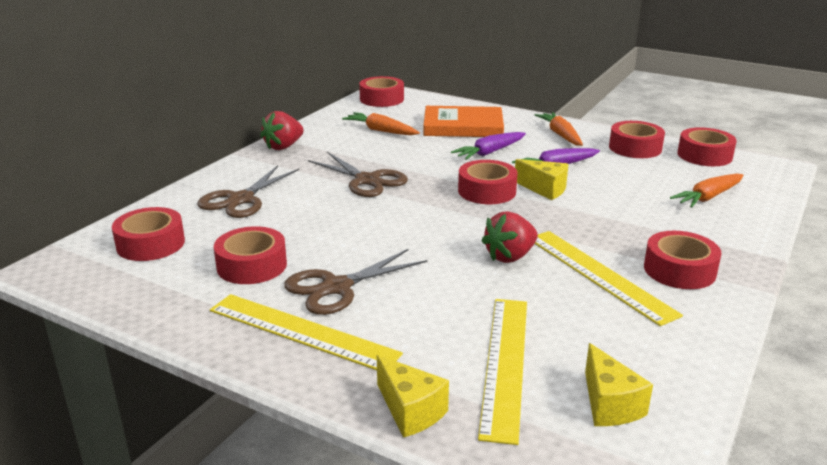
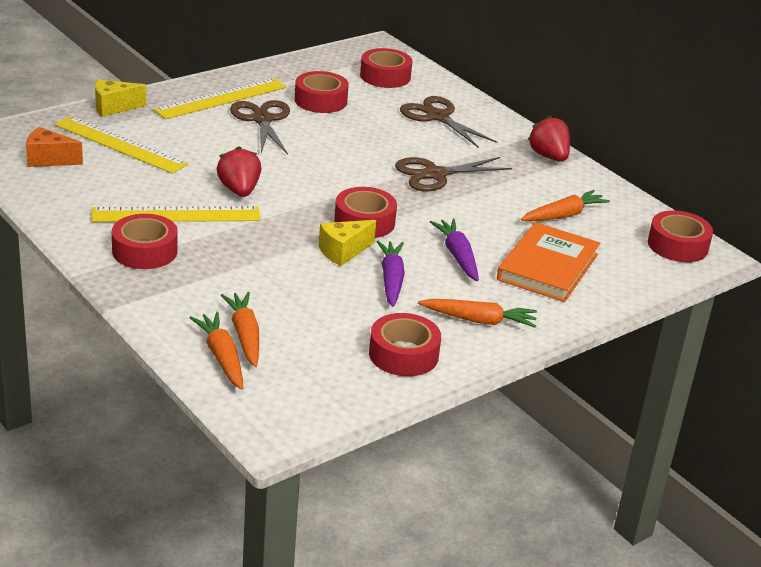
camera: 110 degrees right, 5 degrees up
(609, 404) = (48, 160): yellow cheese -> orange cheese
(704, 155) = (344, 394): red tape -> none
(745, 198) = (221, 357): none -> orange carrot

